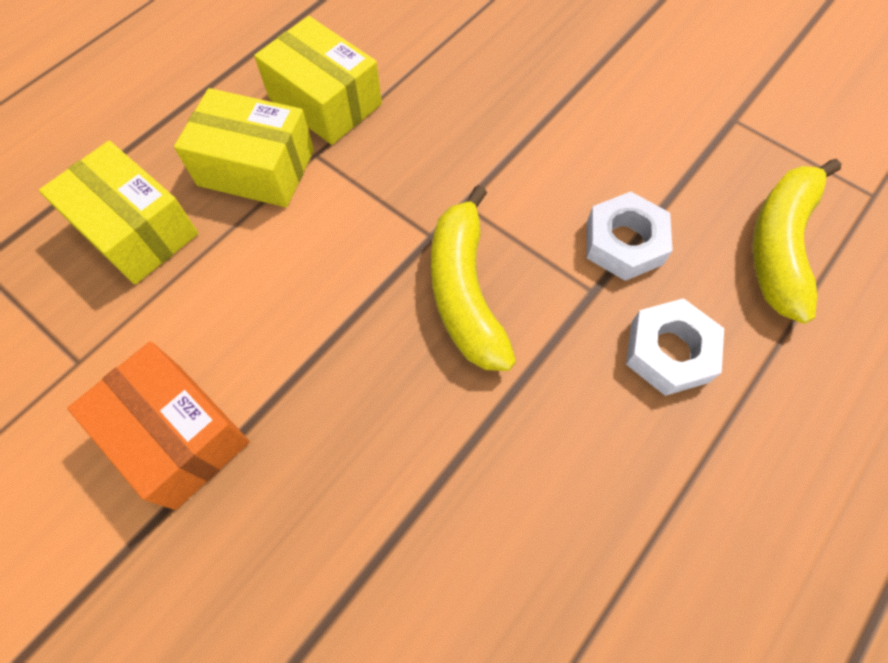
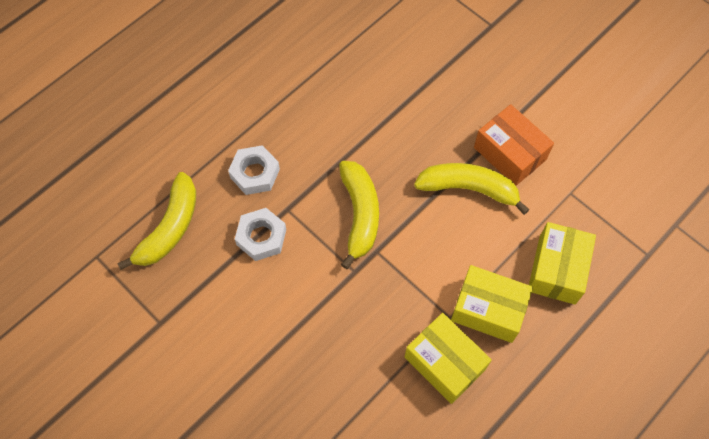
camera: 175 degrees left, 0 degrees up
(137, 230) = (557, 269): yellow box -> yellow box turned 60 degrees clockwise
(268, 354) = (468, 189): none -> yellow banana

